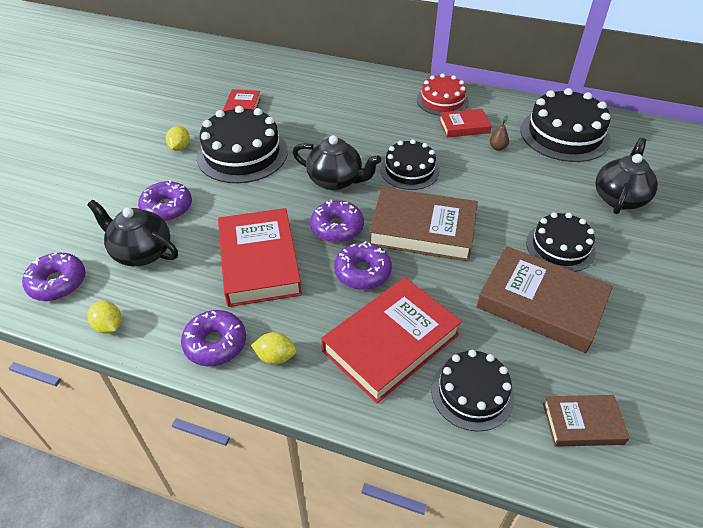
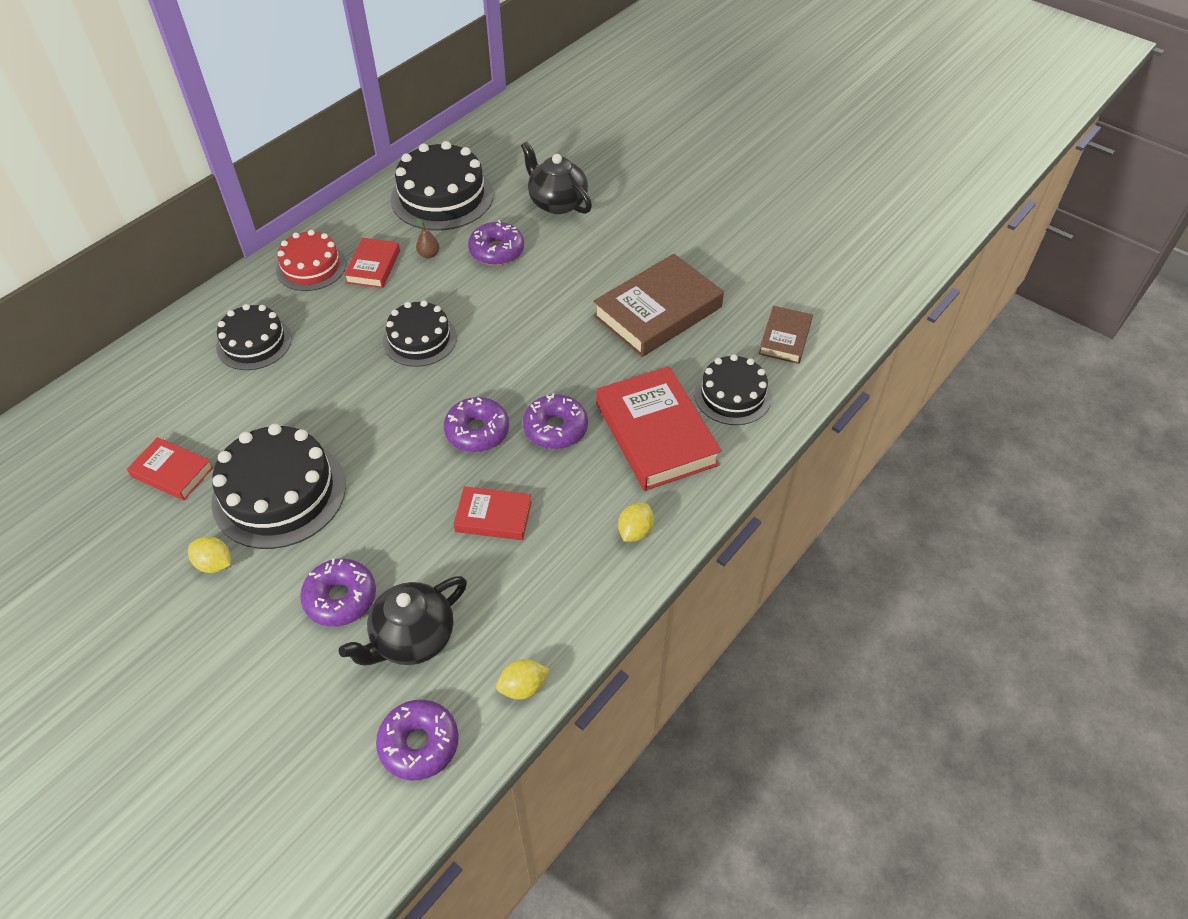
camera: 70 degrees left, 5 degrees up
(215, 344) = (595, 582): purple donut -> purple donut (496, 251)
(259, 262) = (493, 517): red book -> red book, size x0.54
(336, 180) = (396, 410): black teapot -> none
(422, 230) = (520, 360): brown book -> none
(560, 247) = (597, 270): black cake -> black cake (254, 343)

